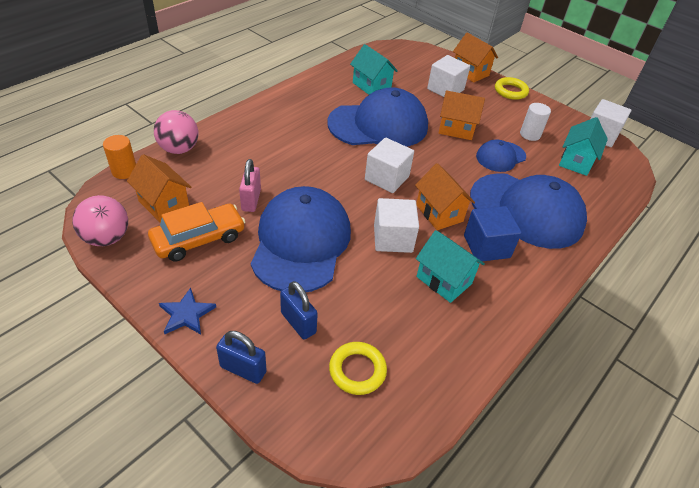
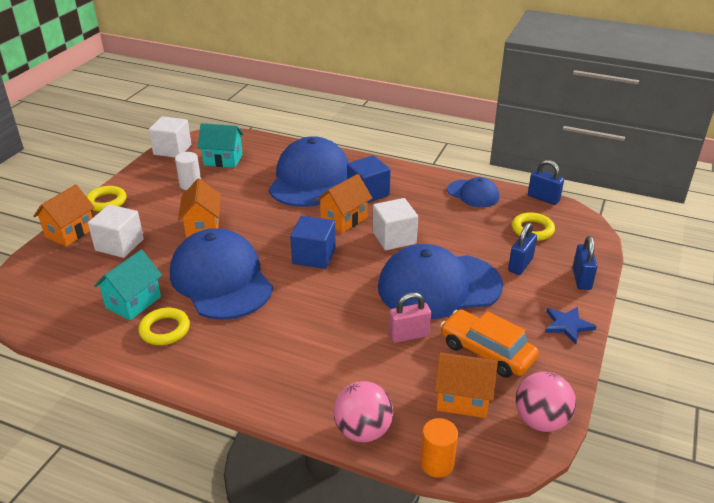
camera: 105 degrees left, 10 degrees down
(164, 204) = (462, 399): orange house -> orange house turned 75 degrees clockwise
(334, 93) = (165, 330): none -> yellow ring
(387, 178) = (314, 256): white cube -> blue cube
(425, 425) = (543, 198): none -> blue padlock
(444, 280) = (420, 207): turquoise house -> none
(500, 157) = (238, 197): blue cap -> blue cap (473, 194)

